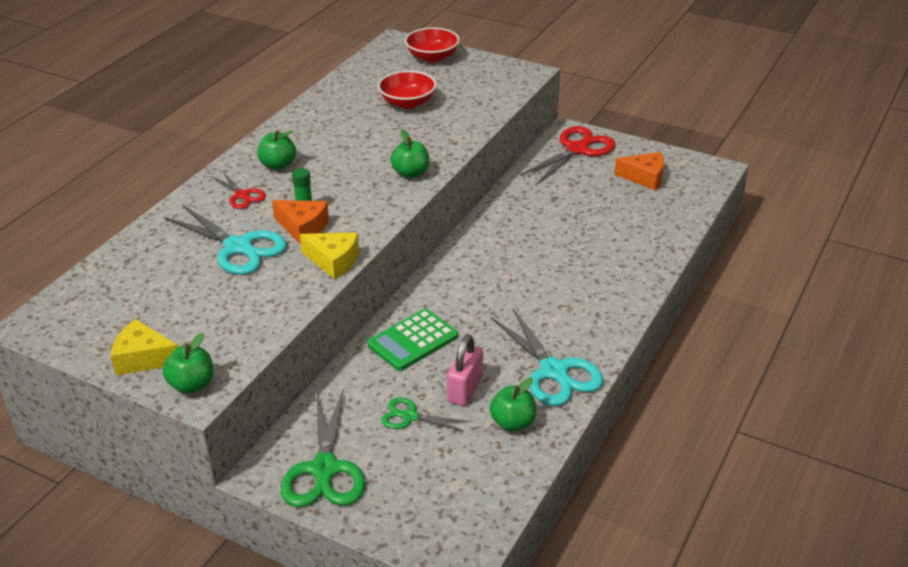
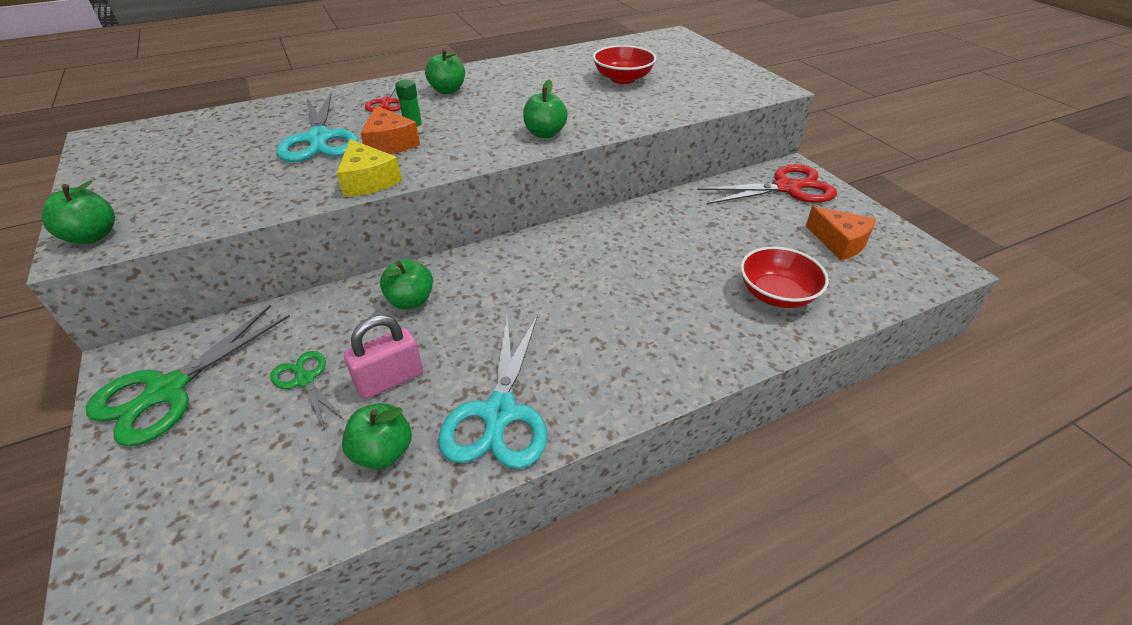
camera: 35 degrees right, 5 degrees up
(143, 358) = (108, 195): yellow cheese -> none
(413, 340) = (410, 301): green calculator -> green apple
(432, 57) = (693, 53): red bowl -> red bowl (776, 294)

